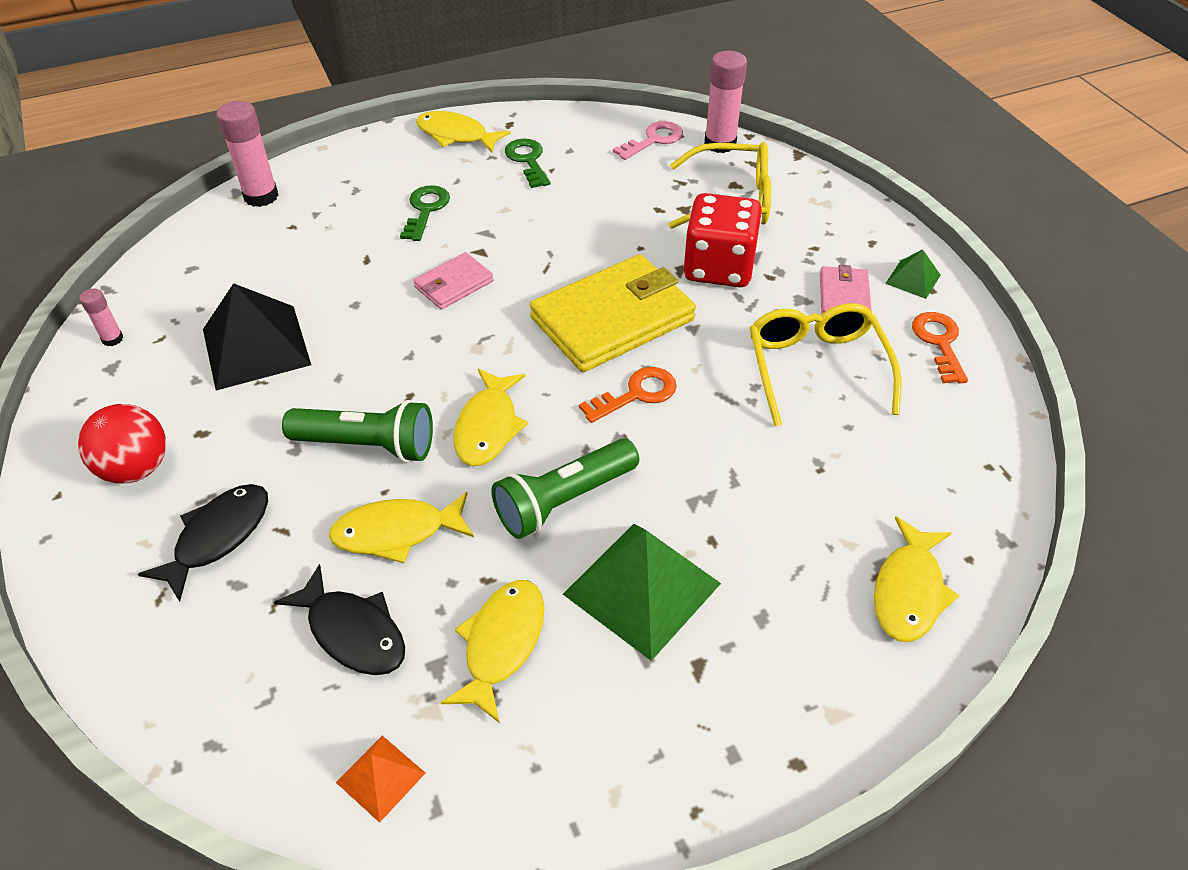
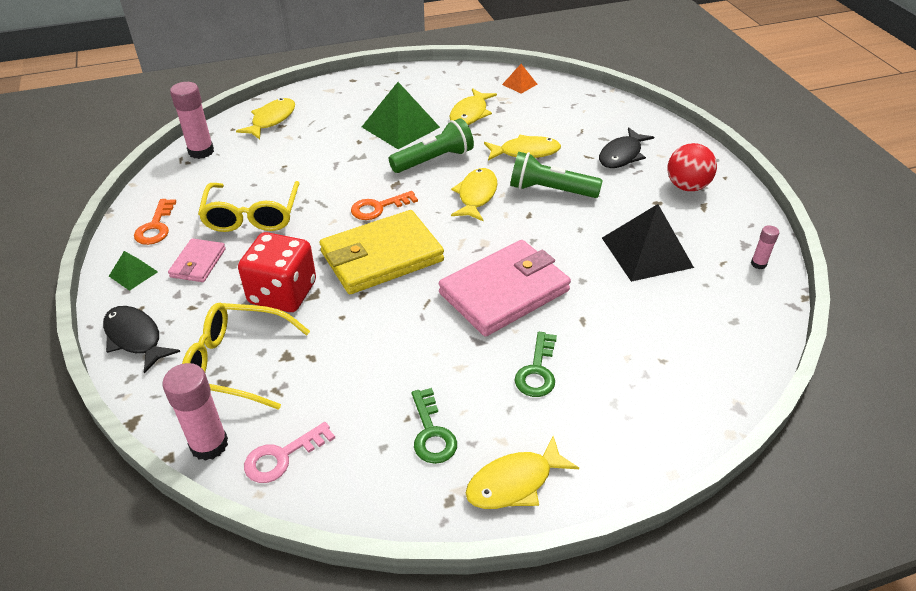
camera: 175 degrees left, 5 degrees down
(261, 196) = (710, 400): pink glue stick -> pink glue stick (201, 151)
(353, 632) = (540, 120): black fish -> black fish (135, 338)
(454, 284) = (504, 292): pink wallet -> pink wallet, size x2.01
(456, 135) = (514, 482): yellow fish -> yellow fish turned 120 degrees clockwise

